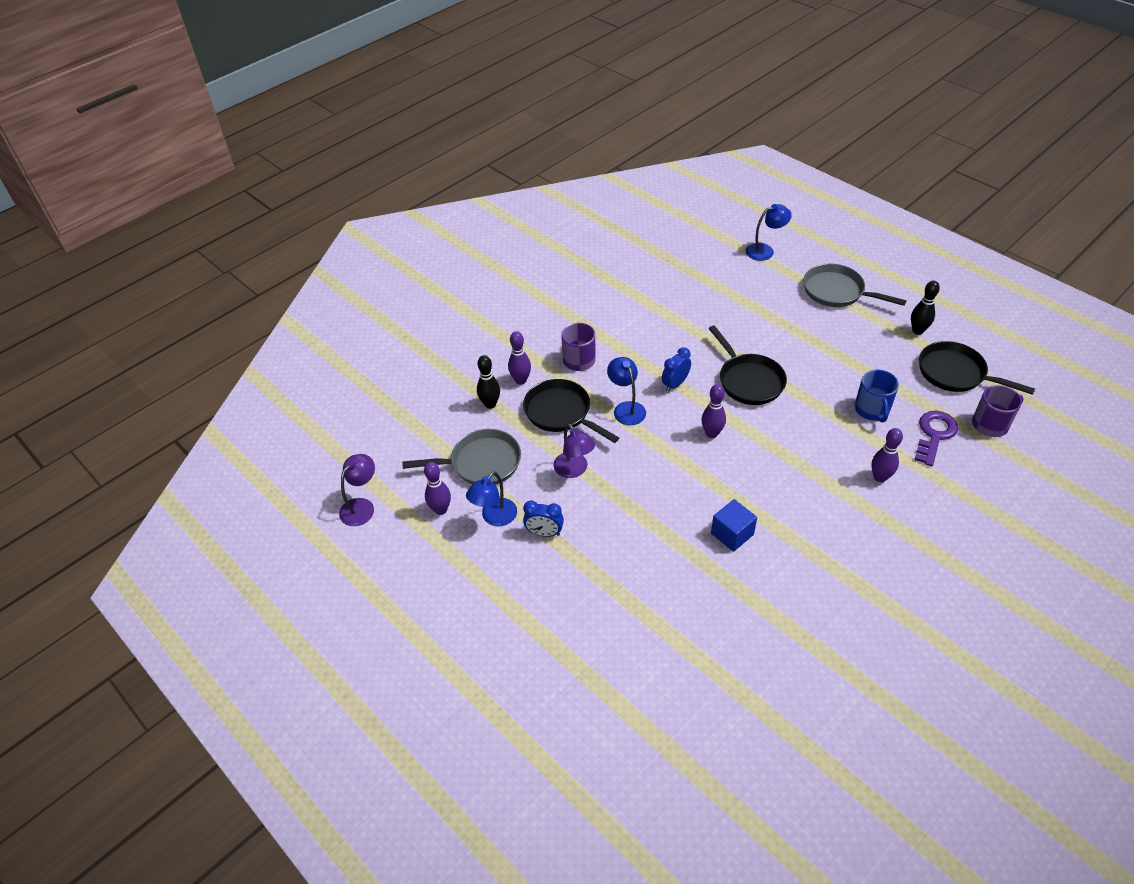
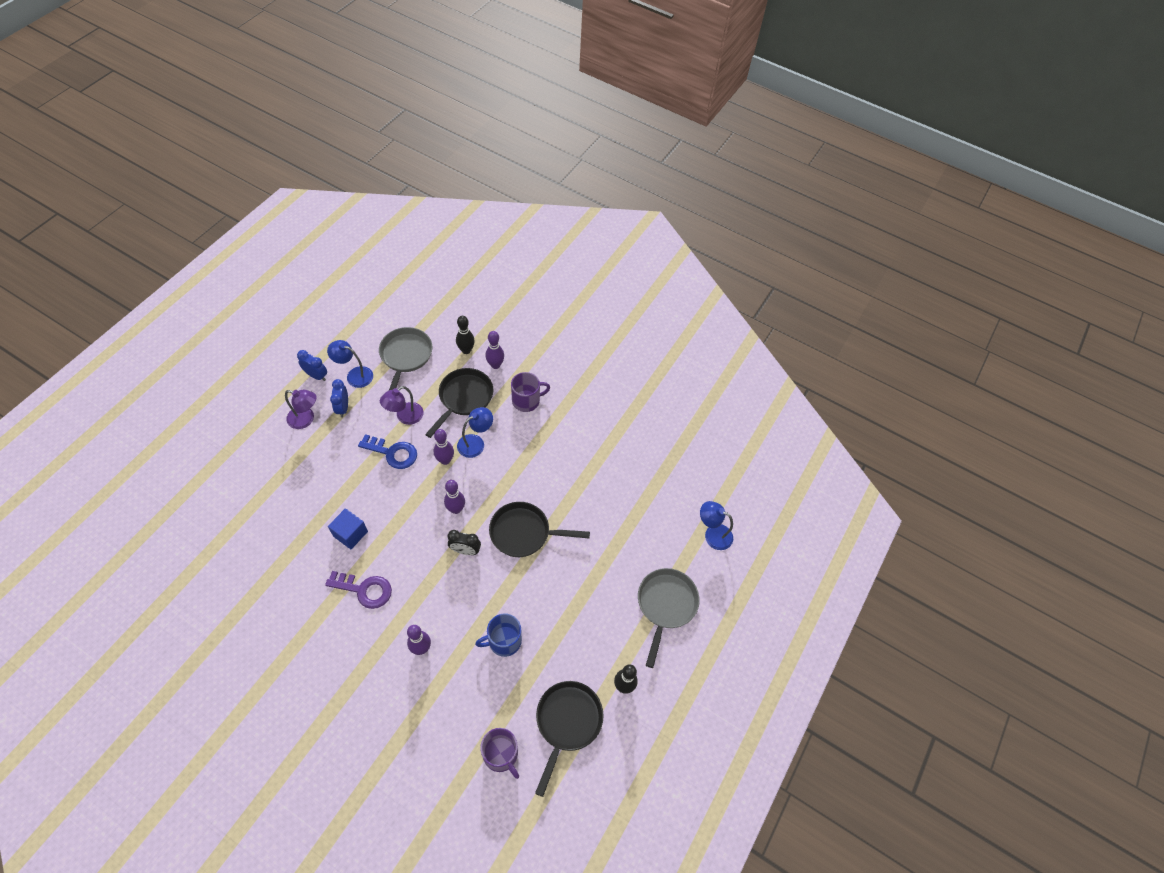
camera: 70 degrees right, 10 degrees up
(361, 506) = (358, 297): purple lamp -> purple lamp (306, 419)
(440, 510) = (359, 342): purple bowling pin -> purple bowling pin (445, 460)
(481, 463) = (405, 356): grey pan -> grey pan turned 150 degrees counterclockwise
(624, 485) = (393, 453): none -> blue key
(675, 384) = (510, 475): blue clock -> blue clock (316, 376)
(748, 381) = (524, 533): black pan -> black pan turned 45 degrees clockwise
(765, 250) = (713, 534): blue lamp -> blue lamp turned 150 degrees clockwise
(765, 430) = (465, 550): none -> black clock
(934, 434) = (480, 698): purple key -> purple key (364, 590)

